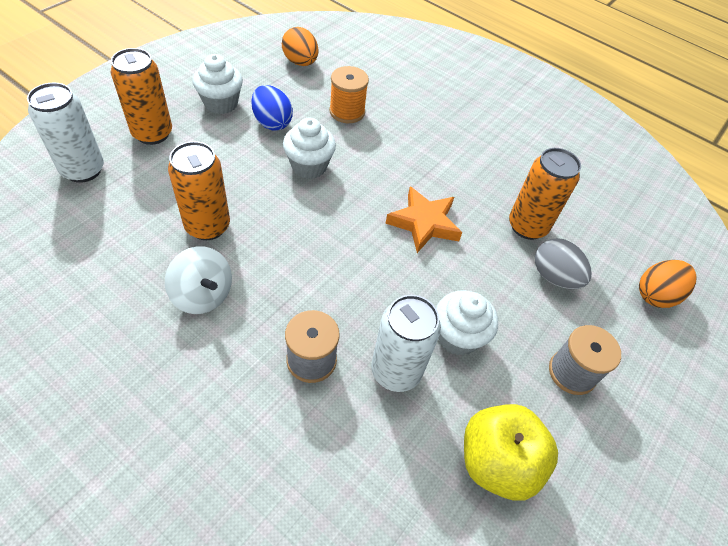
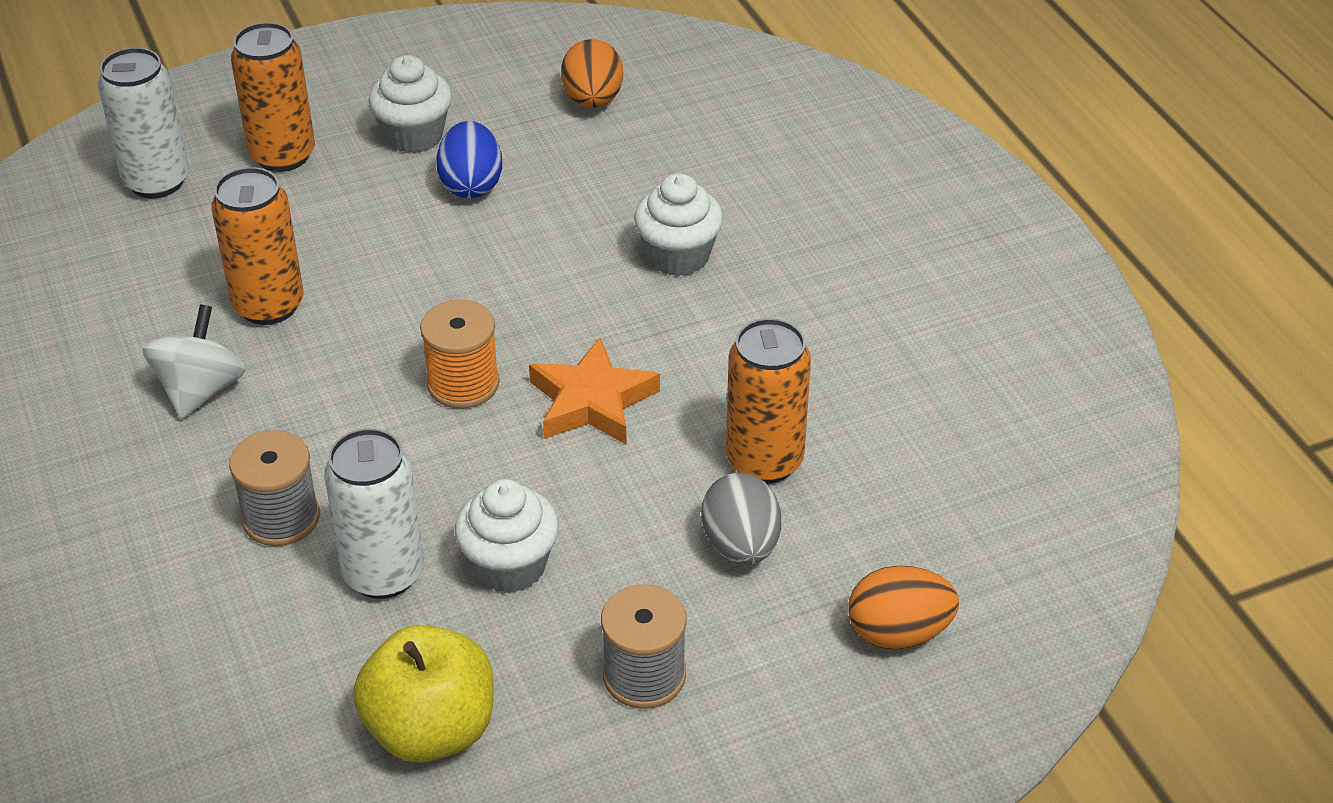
camera: 35 degrees right, 10 degrees down
(203, 295) = (200, 390): white spinning top -> white spinning top turned 150 degrees counterclockwise
(309, 166) = (478, 266): white cupcake -> white cupcake (678, 256)
(347, 112) = (607, 200): orange spool -> orange spool (463, 384)

